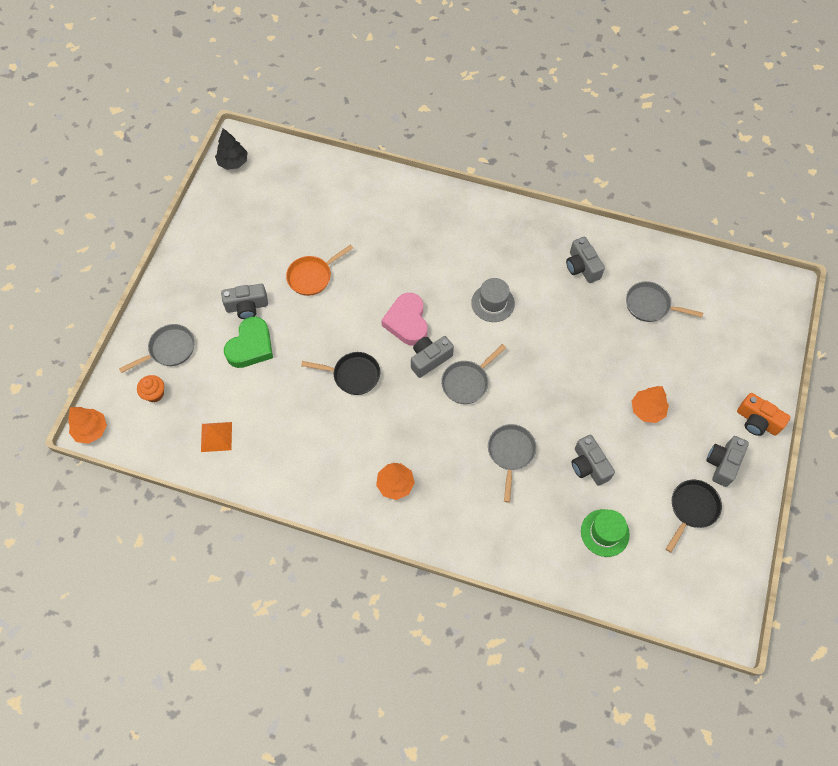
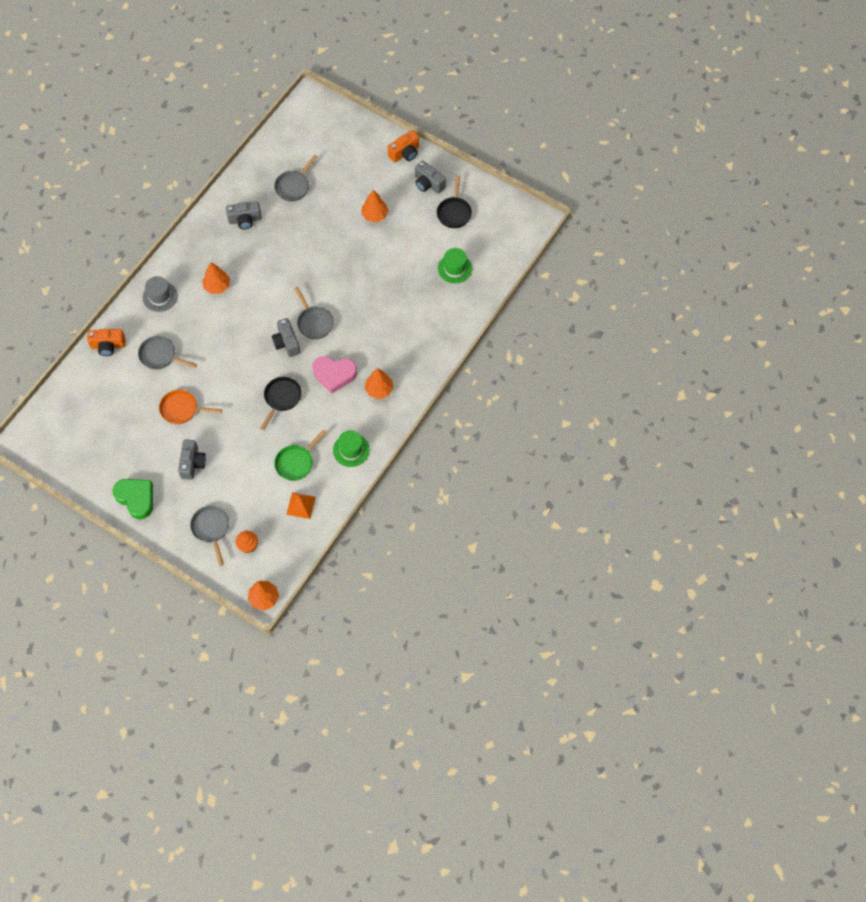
camera: 75 degrees left, 0 degrees up
(233, 162) = (41, 449): black tree -> none
(251, 346) = (230, 467): green heart -> green heart (136, 498)
(272, 416) = (296, 462): none -> green pan
(302, 474) = (351, 450): none -> green hat
(312, 276) = (182, 409): orange pan -> orange pan turned 120 degrees clockwise
(372, 183) = (108, 346): none -> orange camera
(407, 322) = (249, 350): pink heart -> pink heart (334, 375)
(482, 264) = (217, 286): none -> orange tree
(493, 303) = (254, 288): grey hat -> grey hat (160, 296)
(510, 453) = (379, 309): grey pan -> grey pan (160, 356)
(588, 465) = (404, 263): grey camera -> none
(692, 509) = (454, 212): black pan -> black pan turned 135 degrees counterclockwise

